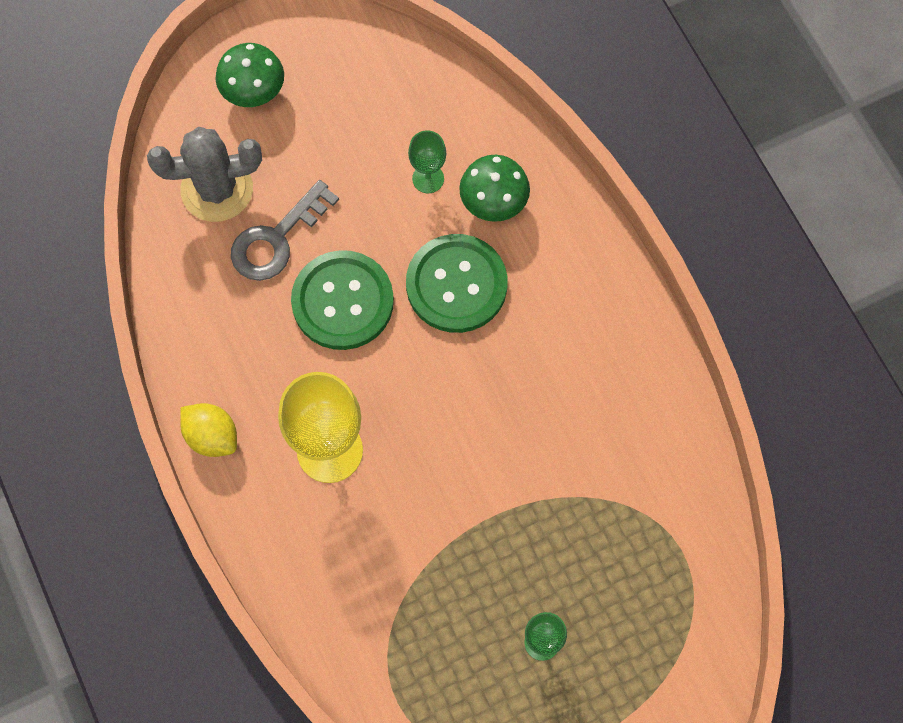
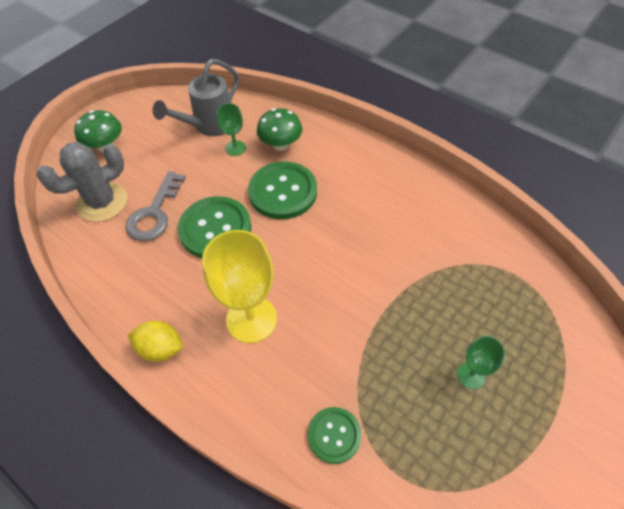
camera: 25 degrees left, 15 degrees down
(353, 629) = (334, 435): none -> green button
(411, 119) = (210, 125): none -> grey watering can

